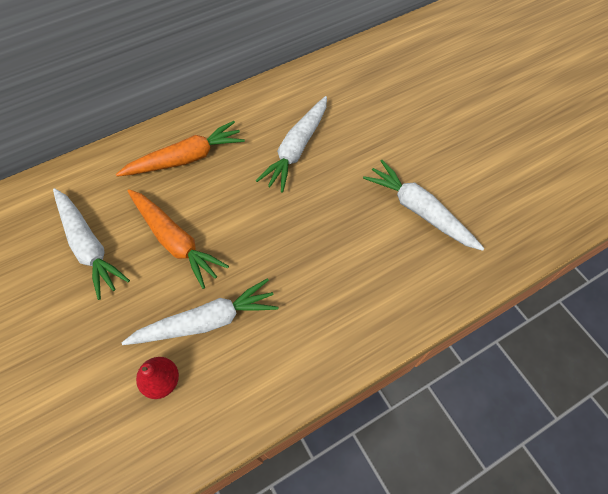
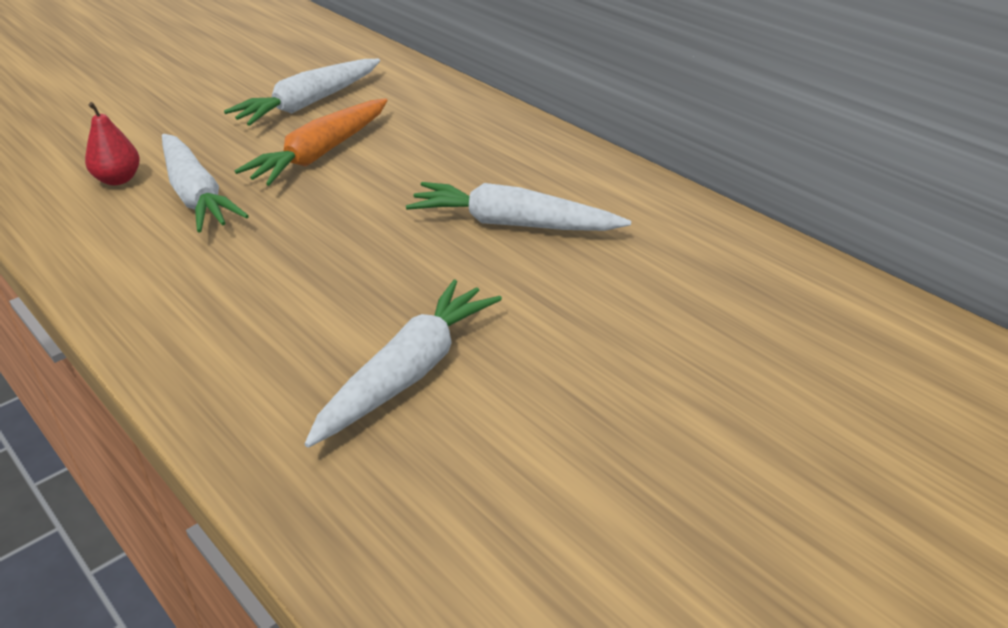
camera: 80 degrees right, 25 degrees down
(186, 158) = (462, 138): orange carrot -> none

